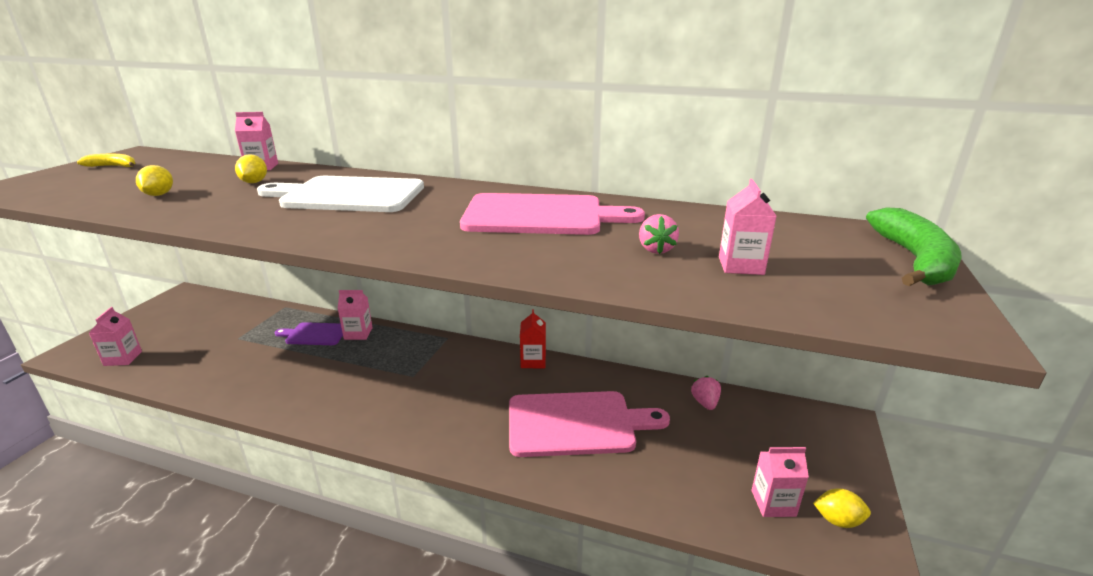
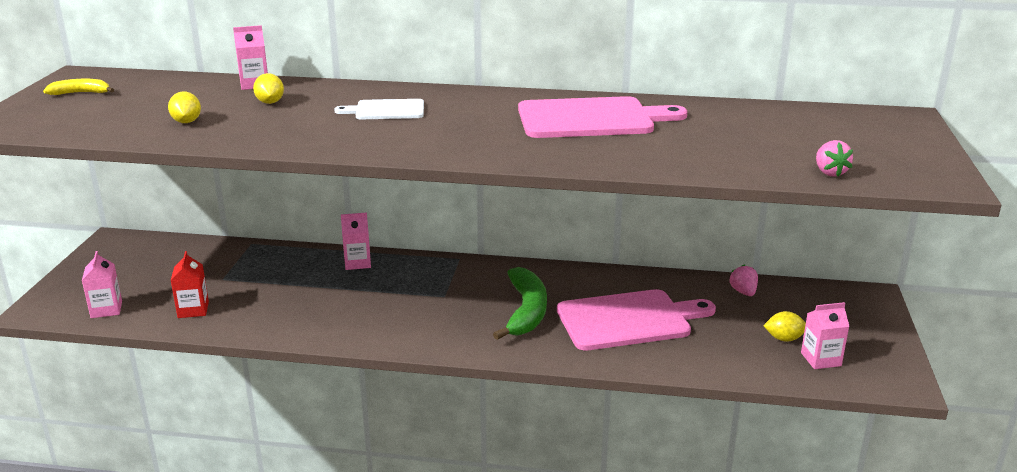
camera: 10 degrees left, 0 degrees up
(314, 334) = (308, 268): purple cutting board -> none
(348, 195) = (386, 110): white cutting board -> white cutting board, size x0.54
(533, 361) = (561, 272): red carton -> red carton (193, 310)
(656, 249) = (710, 142): pink strawberry -> pink strawberry (829, 172)
(741, 265) = (784, 150): pink carton -> none
(837, 520) = (875, 365): yellow lemon -> yellow lemon (784, 339)
(914, 260) = (917, 137): green banana -> green banana (526, 311)

